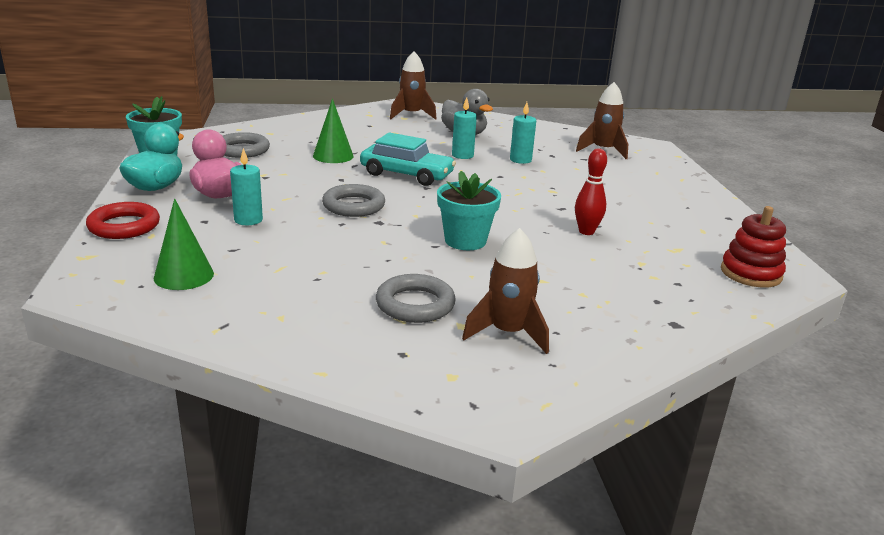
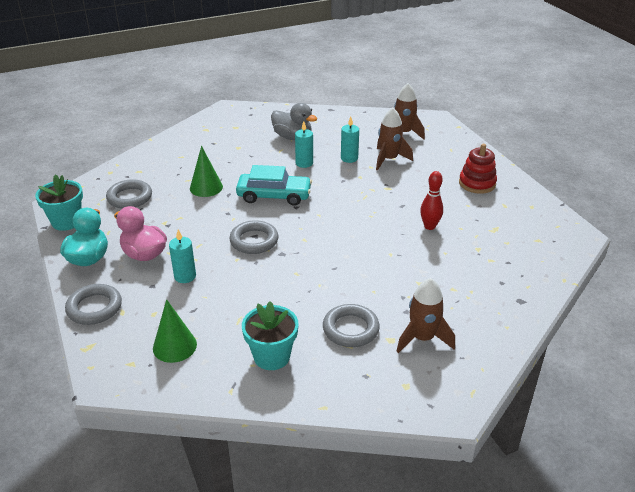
camera: 15 degrees left, 10 degrees up
(124, 226) = (94, 308): red ring -> grey ring
(411, 115) = (240, 122): brown rocket -> brown rocket (389, 159)
(465, 241) = (352, 257): turquoise flower pot -> turquoise flower pot (271, 356)
(751, 273) = (549, 240): red stacking toy -> red stacking toy (477, 183)

